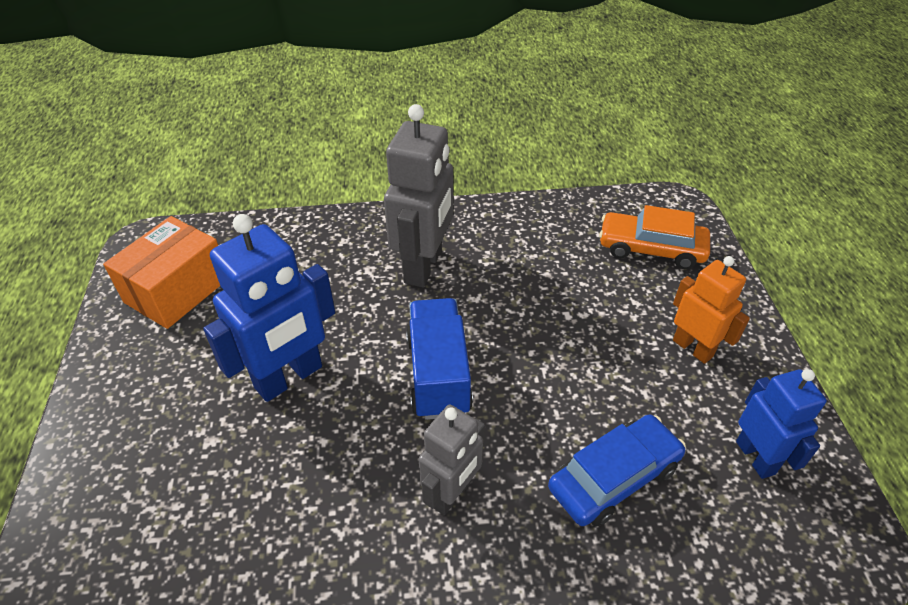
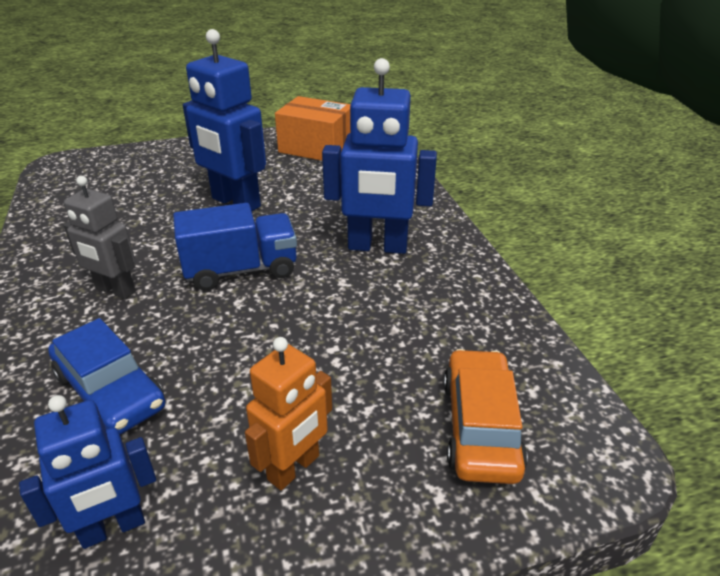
camera: 80 degrees right, 10 degrees down
(424, 266) = (377, 247): grey robot -> blue robot

